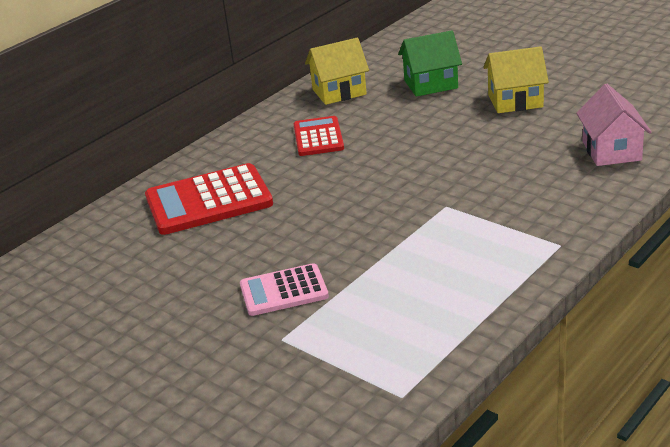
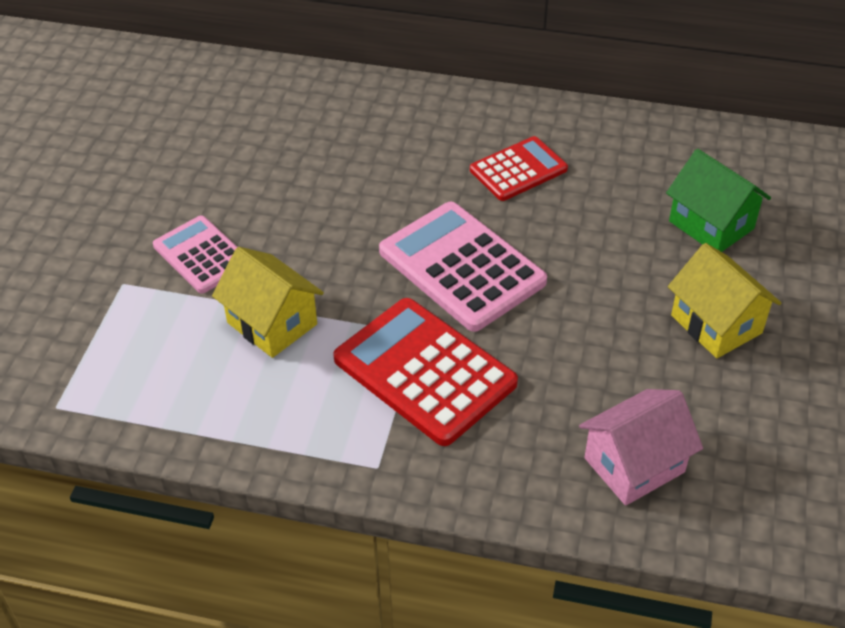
camera: 60 degrees right, 15 degrees up
(208, 201) = (343, 135): red calculator -> red calculator (424, 371)
(339, 92) = (638, 148): yellow house -> yellow house (272, 323)
(395, 177) = (462, 267): none -> pink calculator

